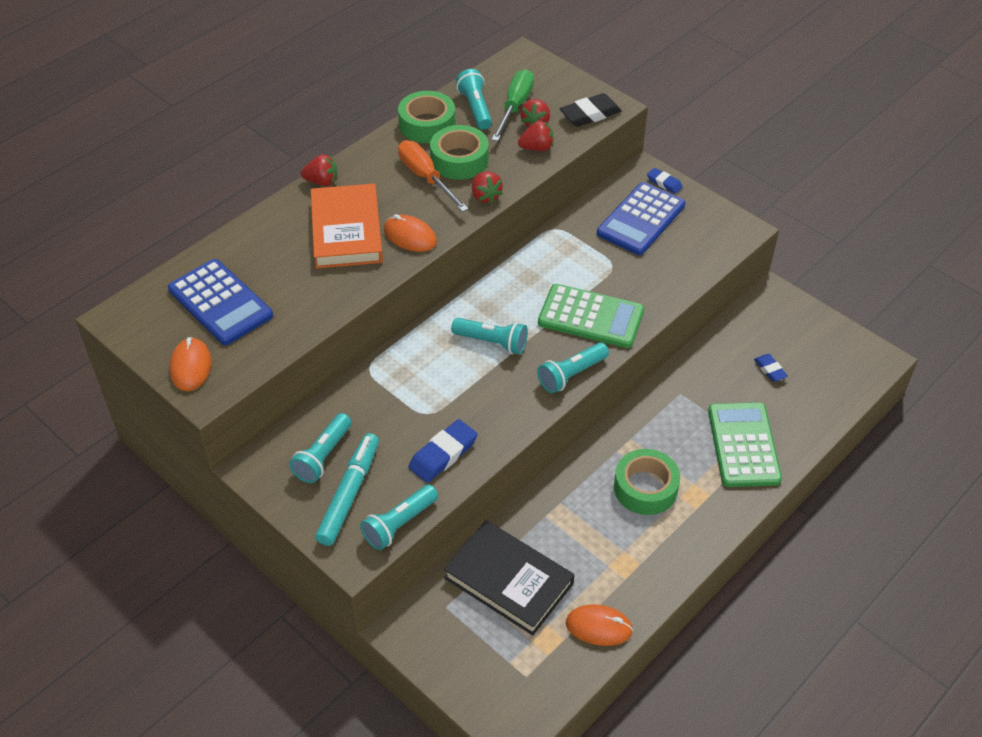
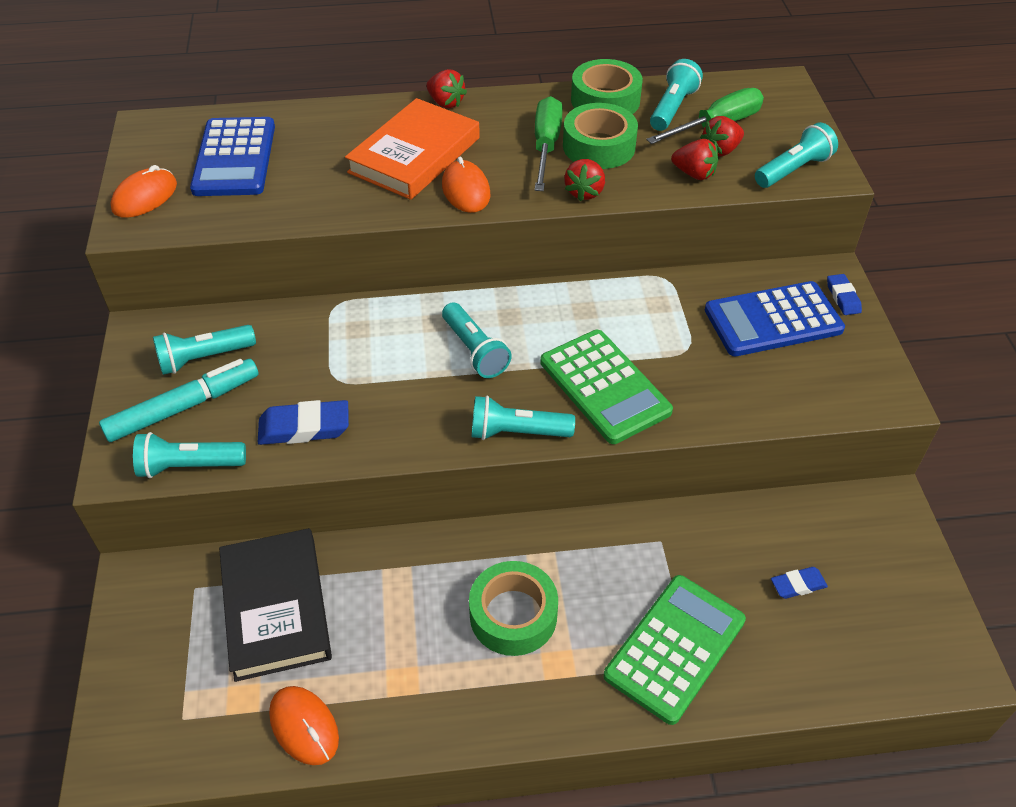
camera: 40 degrees right, 0 degrees up
(425, 177) = (546, 146): orange screwdriver -> green screwdriver
(590, 114) = (793, 170): black eraser -> turquoise flashlight
(770, 370) = (798, 585): blue eraser -> blue eraser turned 60 degrees clockwise

